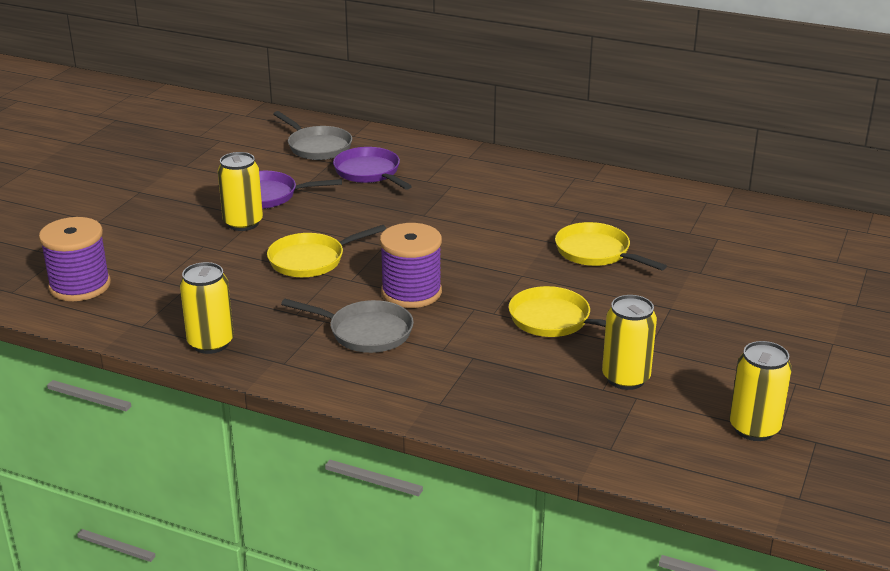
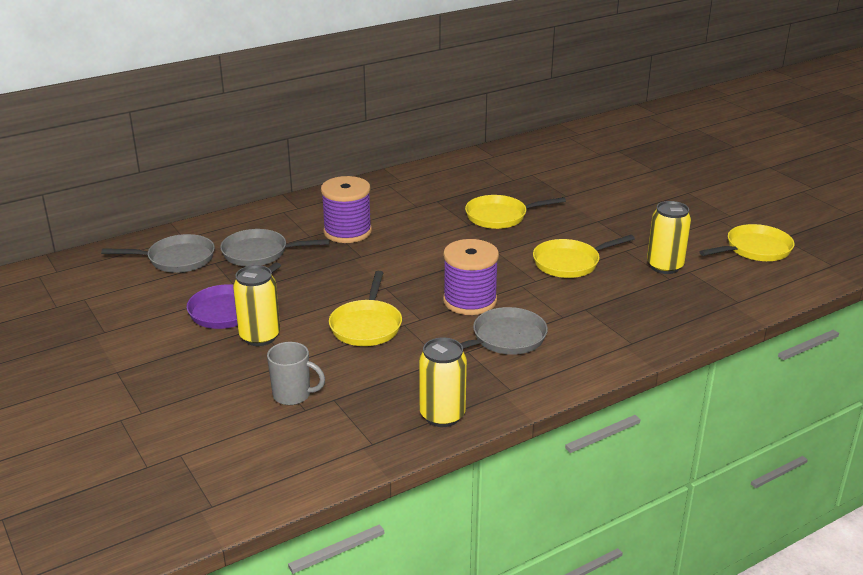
camera: 55 degrees left, 0 degrees up
(80, 286) = (255, 459): purple spool -> purple spool (347, 232)
(175, 268) = (293, 395): none -> grey mug
(369, 172) = (259, 253): purple pan -> grey pan
(754, 428) = (754, 249): yellow can -> yellow pan

